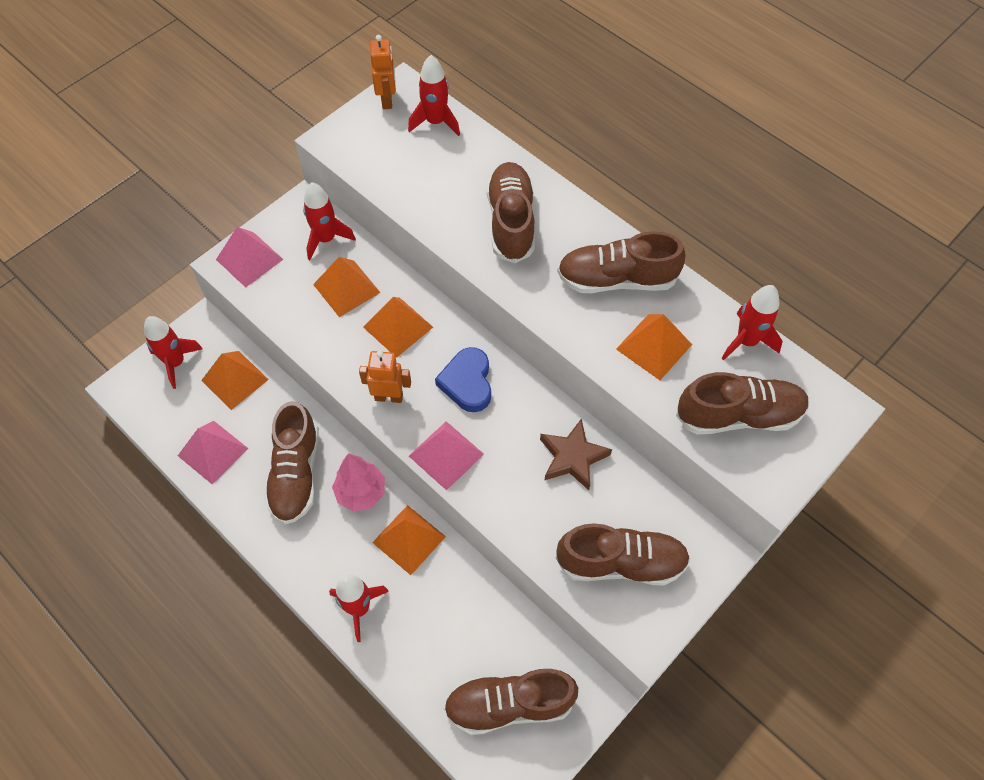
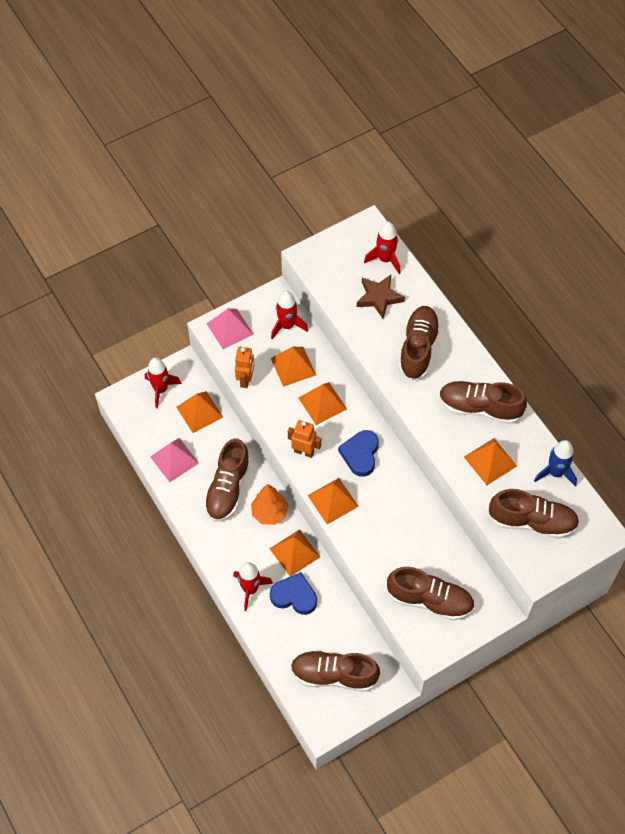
camera: 15 degrees right, 0 degrees up
(361, 492) = (269, 513): pink tree -> orange tree
(387, 100) = (354, 234): orange robot -> orange robot (246, 380)
(423, 602) = (294, 596): none -> blue heart
(446, 455) = (333, 500): pink pyramid -> orange pyramid
(572, 457) = (418, 523): brown star -> brown star (379, 297)
(746, 341) = (555, 473): red rocket -> blue rocket

